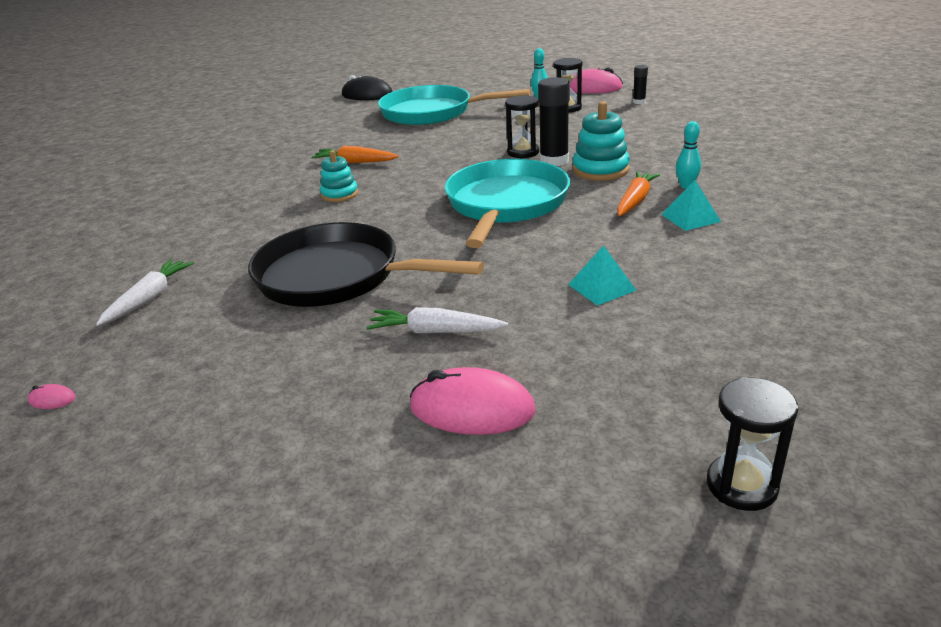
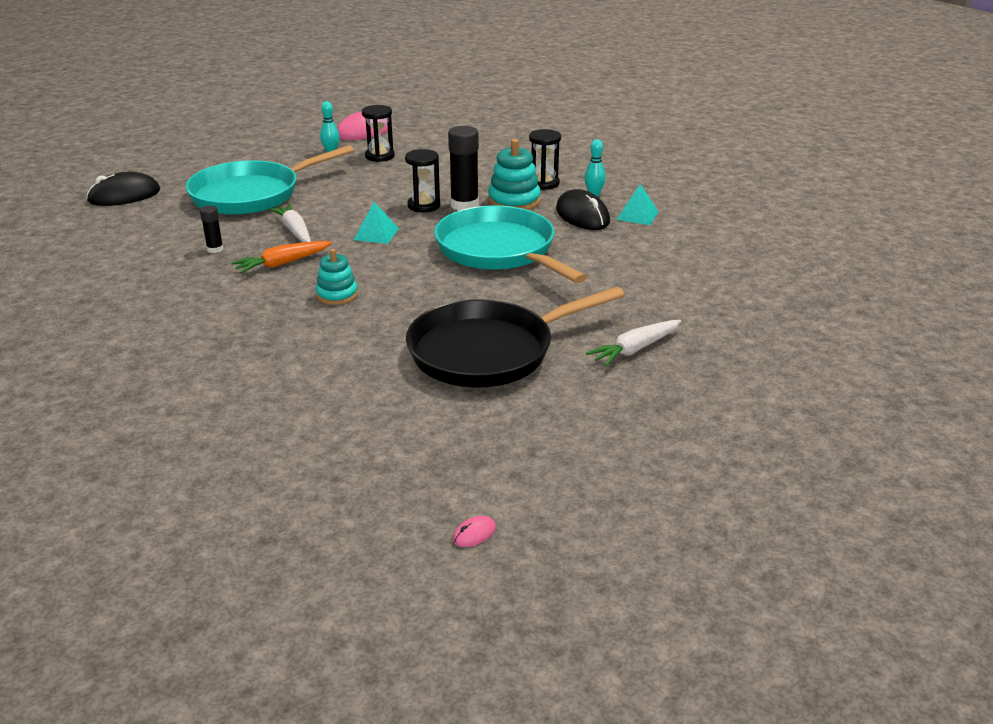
camera: 50 degrees left, 0 degrees up
(149, 299) = (368, 441): white carrot -> white carrot (294, 231)
(472, 409) = (741, 375): pink mouse -> none
(601, 287) = (672, 279): turquoise pyramid -> turquoise pyramid (376, 234)
(635, 200) = (582, 216): orange carrot -> black mouse
(639, 102) = (430, 135): black glue stick -> black glue stick (215, 249)
(741, 485) = (902, 339): black hourglass -> black hourglass (543, 183)

